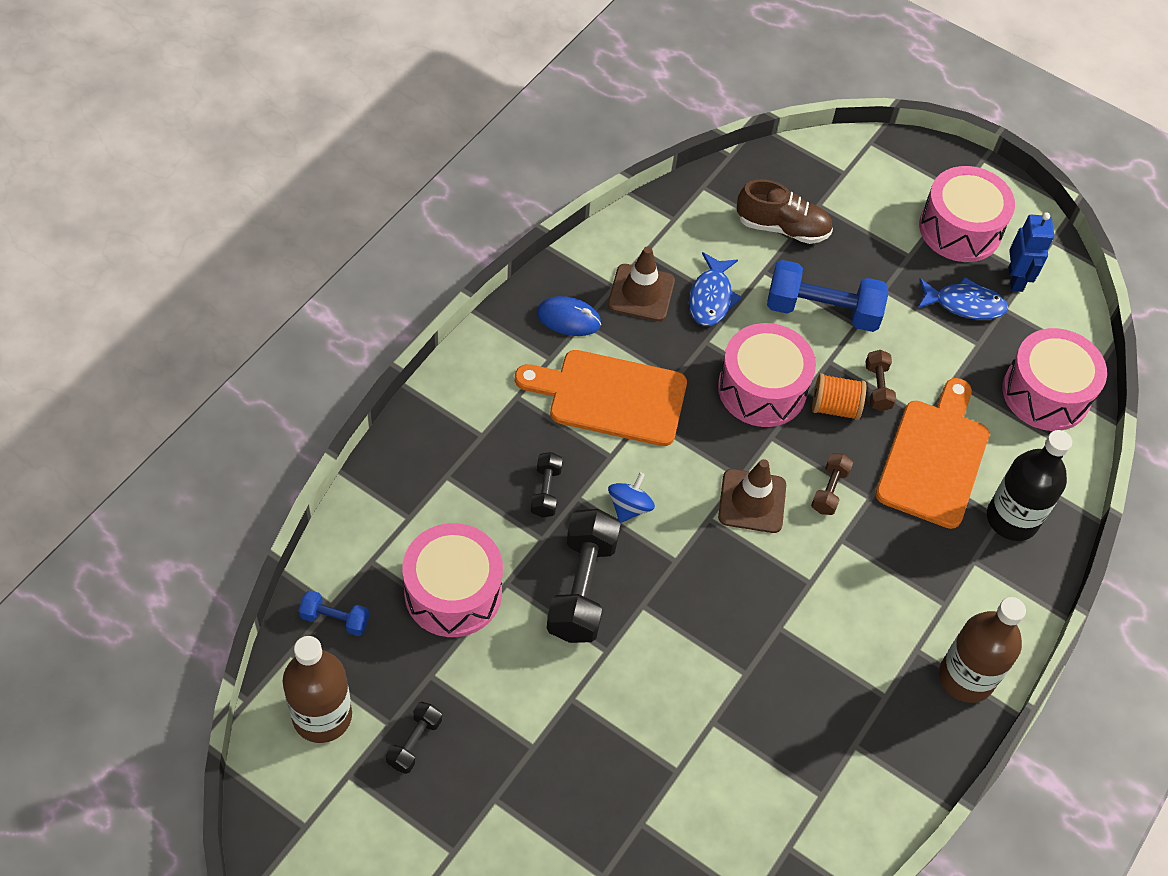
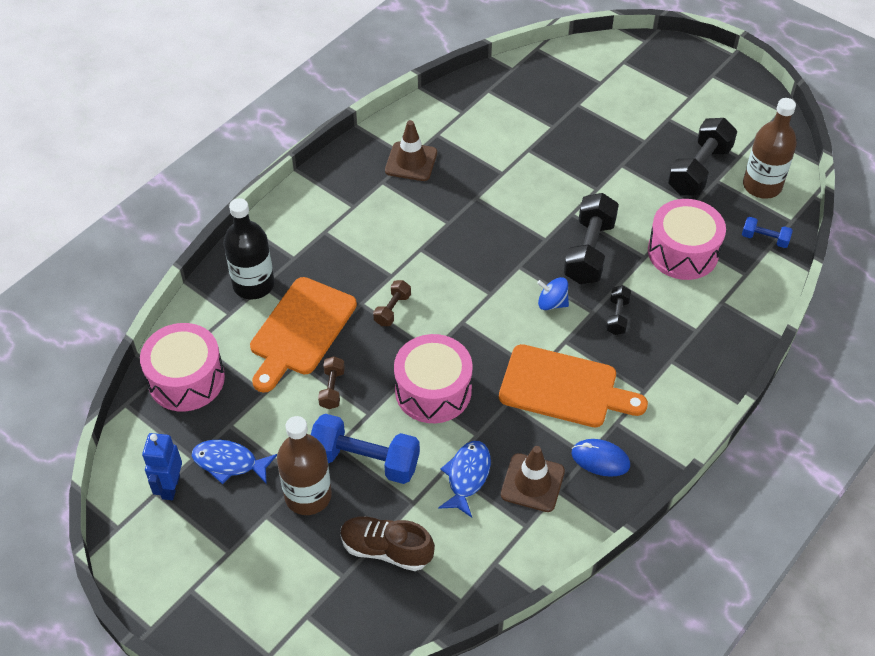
camera: 170 degrees left, 5 degrees down
(414, 742) = (699, 170): black dumbbell -> black dumbbell, size x1.97
(629, 507) = (552, 303): blue spinning top -> blue spinning top turned 75 degrees clockwise
(752, 501) = (455, 304): brown traffic cone -> brown traffic cone (411, 162)
(835, 407) = (373, 373): orange spool -> none
(960, 229) = (206, 543): pink drum -> none
(966, 677) = (323, 189): brown bottle -> brown bottle (308, 495)

